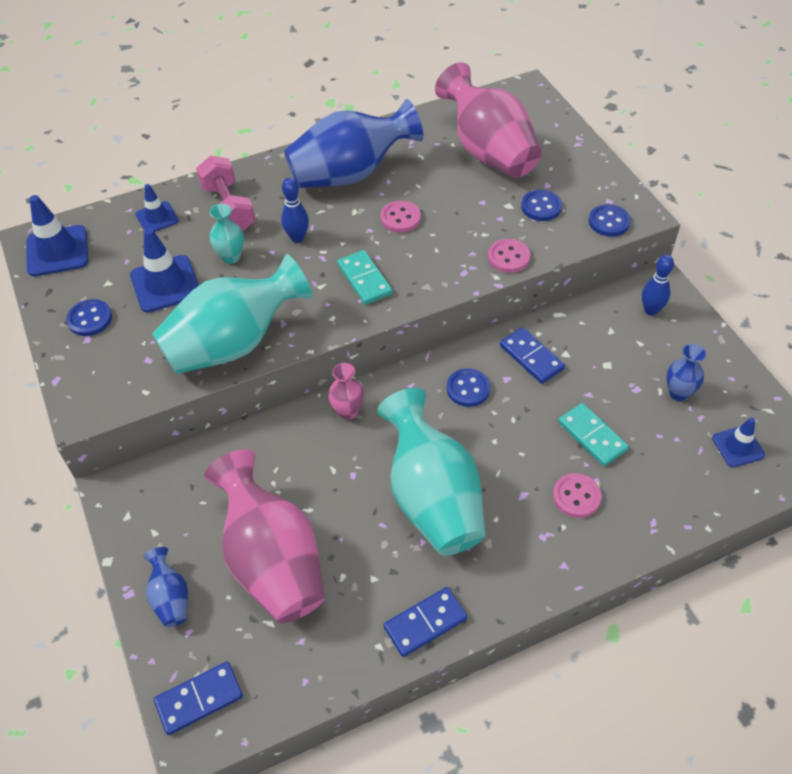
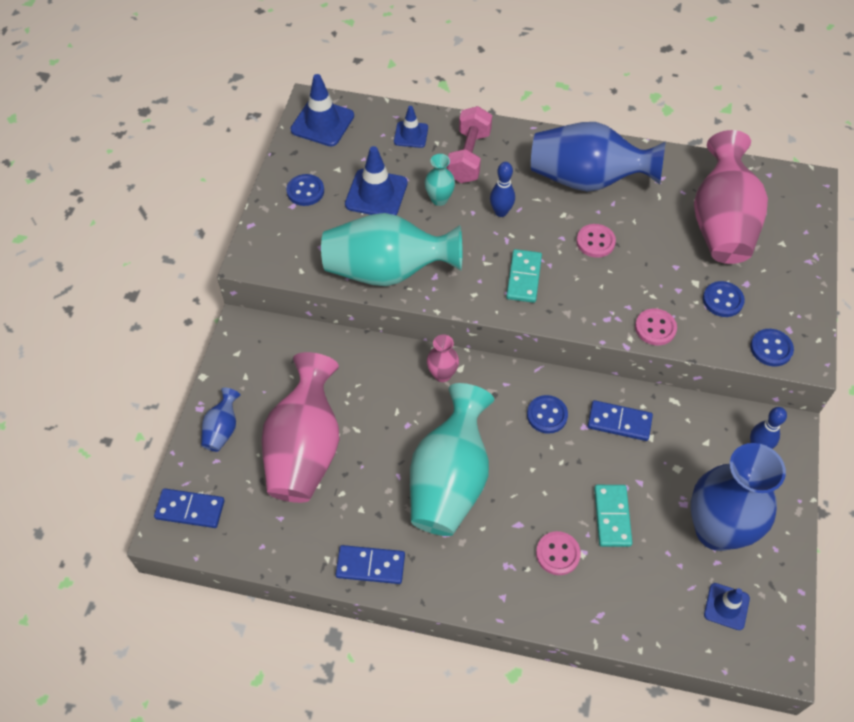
camera: 35 degrees right, 5 degrees up
(531, 357) = (619, 422): blue domino -> blue domino turned 75 degrees counterclockwise
(678, 393) = (716, 530): blue vase -> blue vase, size x2.26

